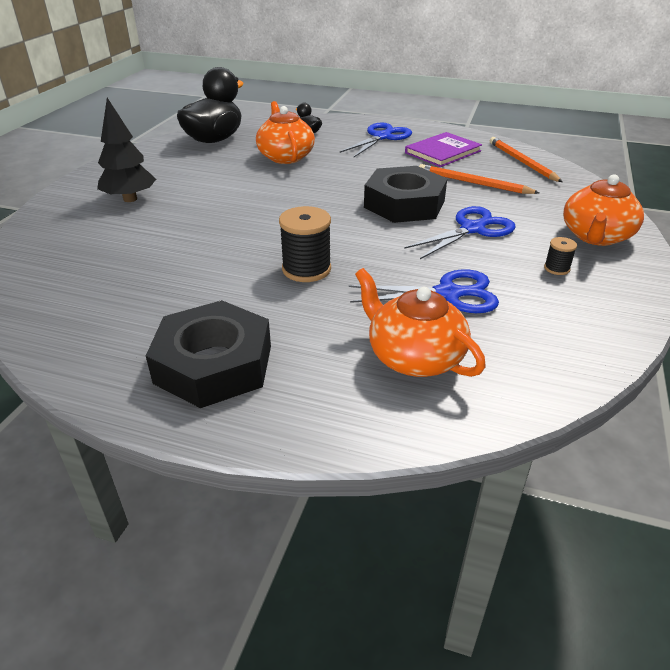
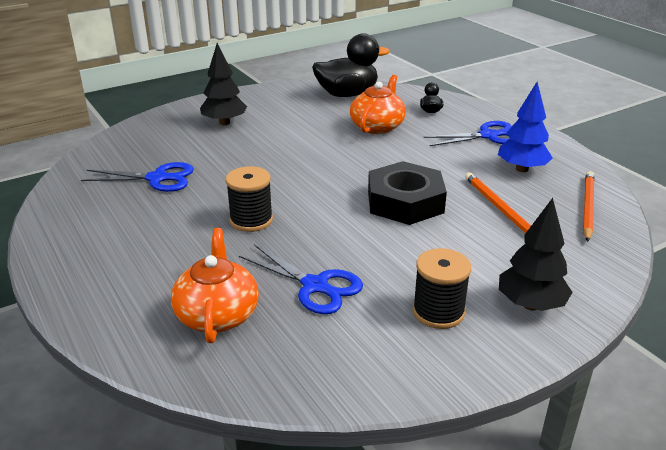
camera: 40 degrees right, 5 degrees down
(213, 364) = (107, 254): black nut -> none
(442, 152) = (522, 169): purple book -> blue tree
(472, 229) = (425, 246): blue scissors -> blue scissors (157, 178)
(556, 268) = (438, 312): black spool -> black spool, size x1.96
(596, 236) = (530, 305): orange teapot -> black tree

